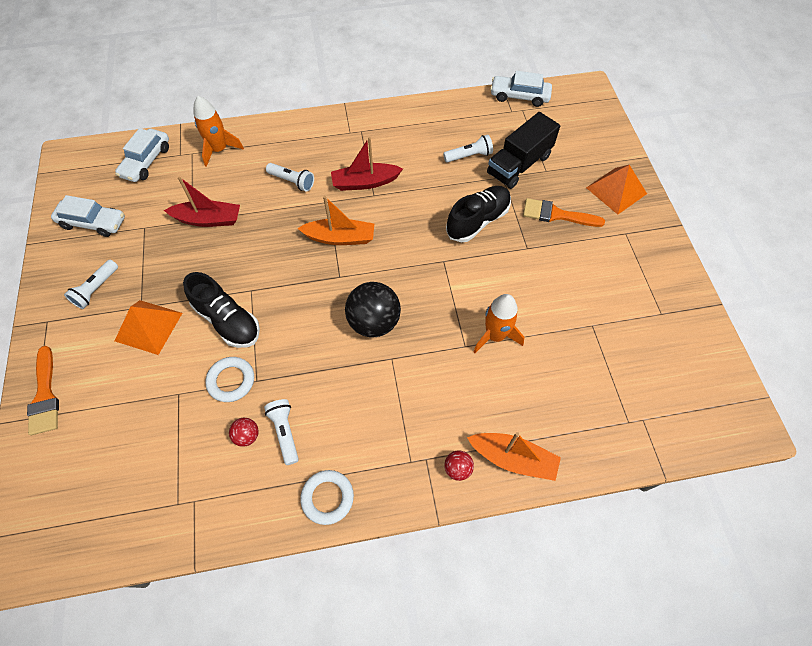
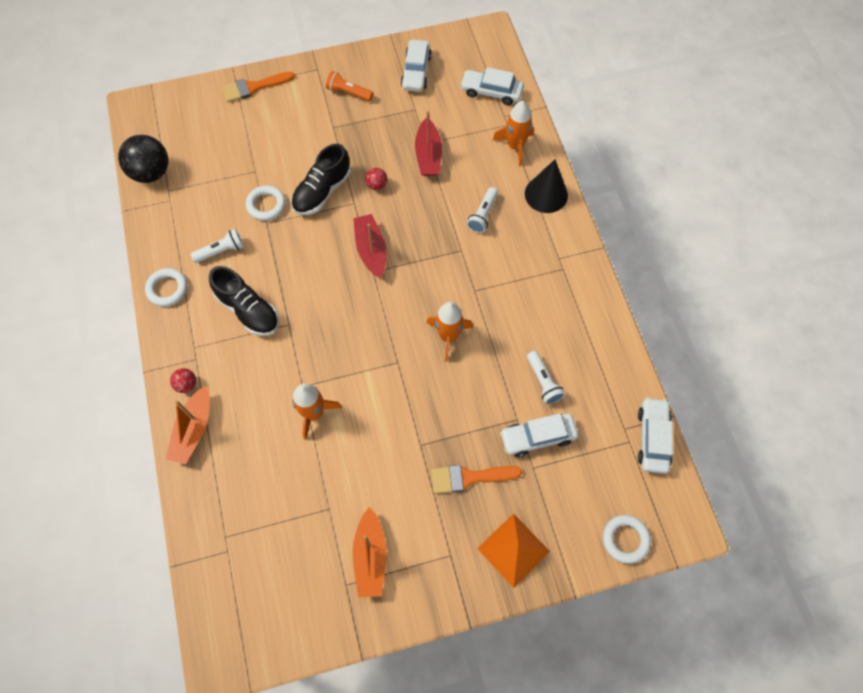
camera: 85 degrees right, 5 degrees up
(96, 289) = (348, 93): white flashlight -> orange flashlight
(149, 326) = (314, 137): orange pyramid -> none
(247, 436) = (219, 225): red ball -> red ball (377, 185)
(280, 133) = (546, 194): none -> black cone
(340, 238) = (417, 266): orange boat -> orange boat (370, 556)
(365, 182) = (490, 280): red boat -> red boat (371, 250)
(374, 322) = (325, 306): black ball -> black ball (151, 172)
(419, 219) = (448, 336): none -> orange rocket
(478, 221) = (451, 394): black shoe -> black shoe (248, 310)
(519, 165) = (537, 437): black truck -> white car
(556, 214) = (469, 477): orange brush -> orange brush turned 105 degrees counterclockwise
(601, 122) = (625, 539): none -> white ring

